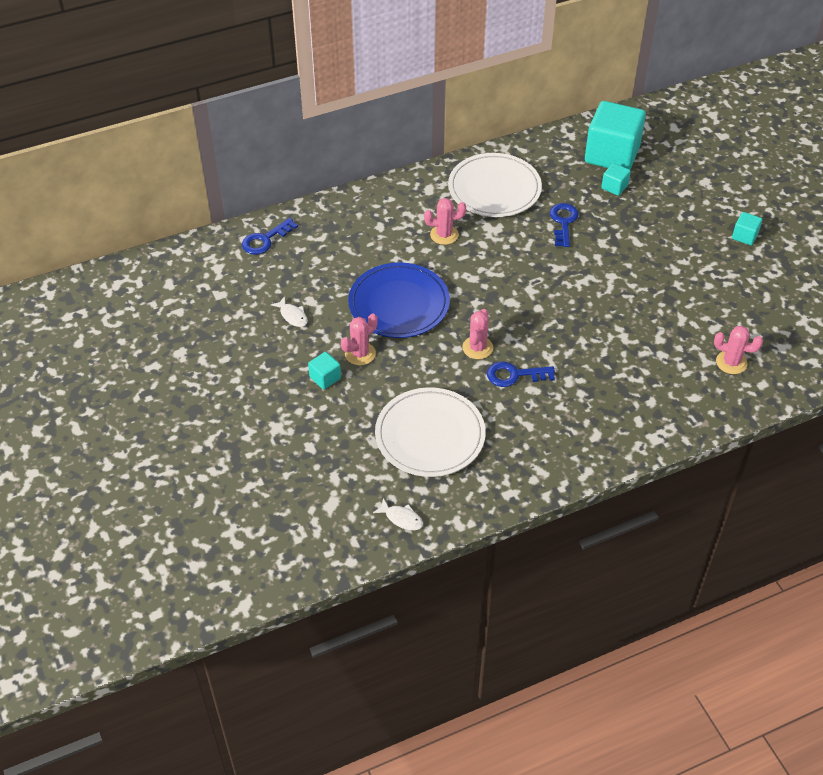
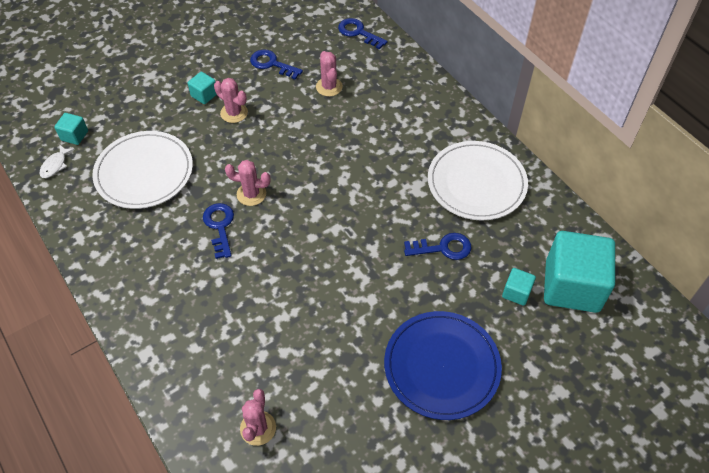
camera: 80 degrees right, 5 degrees up
(292, 316) = (272, 64): white fish -> blue key
(399, 303) = (298, 130): blue plate -> blue plate (442, 366)
(444, 235) = (397, 151): pink cactus -> pink cactus (329, 87)
(744, 236) = (473, 441): turquoise cube -> turquoise cube (74, 136)

